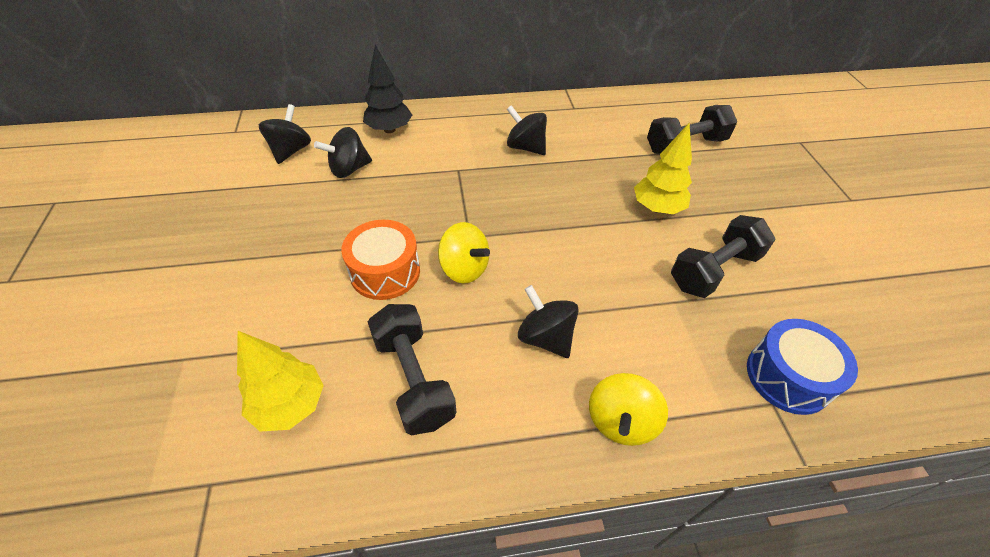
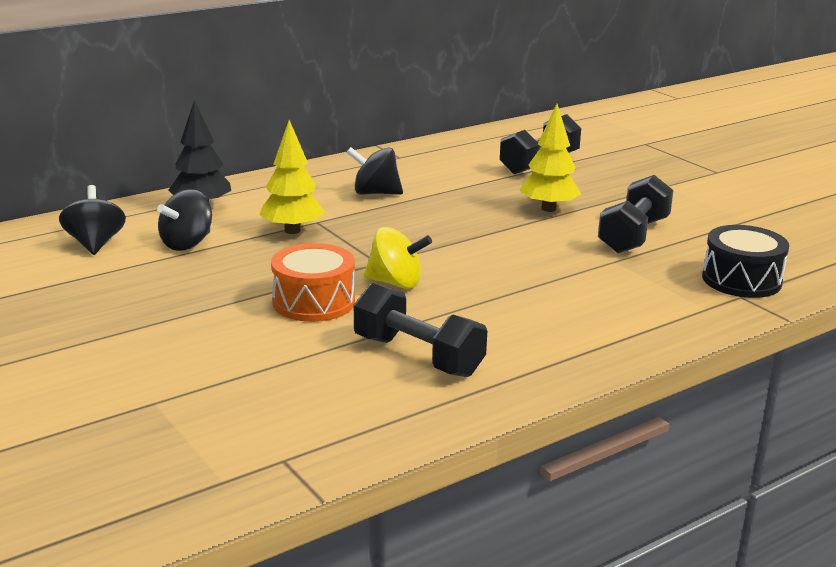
camera: 25 degrees left, 25 degrees down
(290, 405) = (310, 399): yellow tree -> yellow tree (292, 230)
(545, 337) = (518, 305): black spinning top -> none
(620, 421) = (628, 334): yellow spinning top -> none
(788, 377) = (741, 280): blue drum -> black drum

